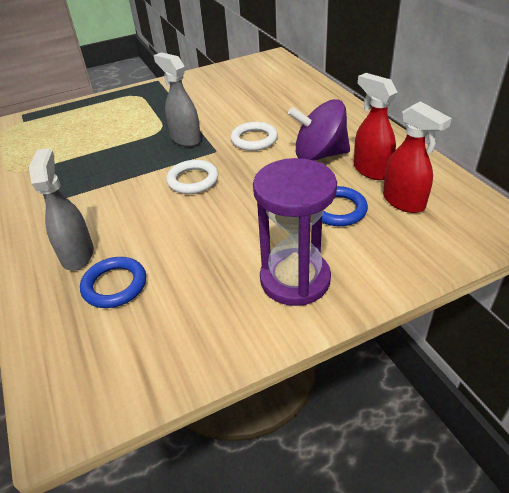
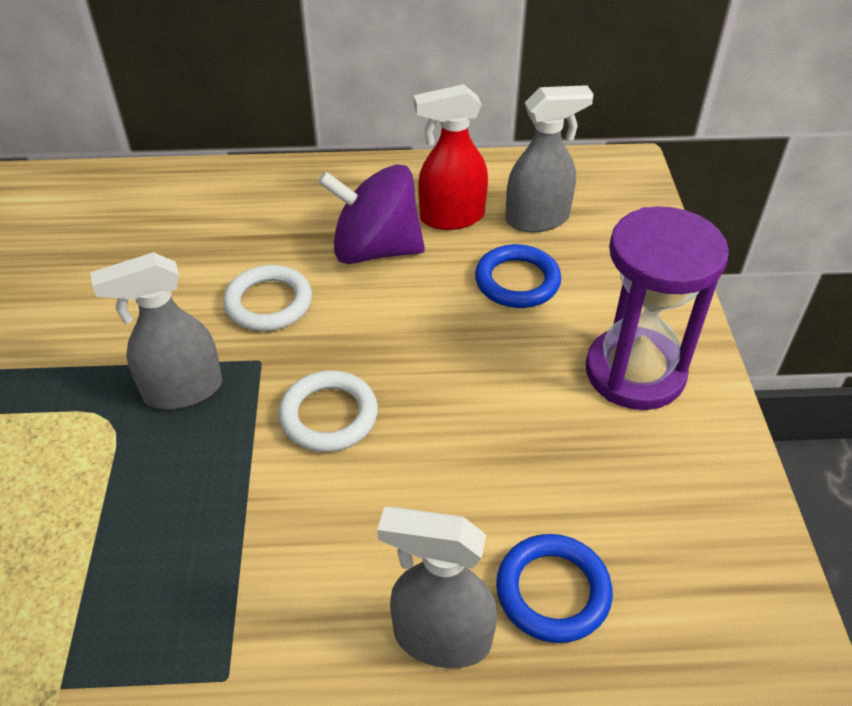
camera: 70 degrees left, 5 degrees up
(319, 155) = (375, 249): purple spinning top -> purple spinning top turned 75 degrees clockwise
(404, 202) = (538, 219): red spray bottle -> grey spray bottle

